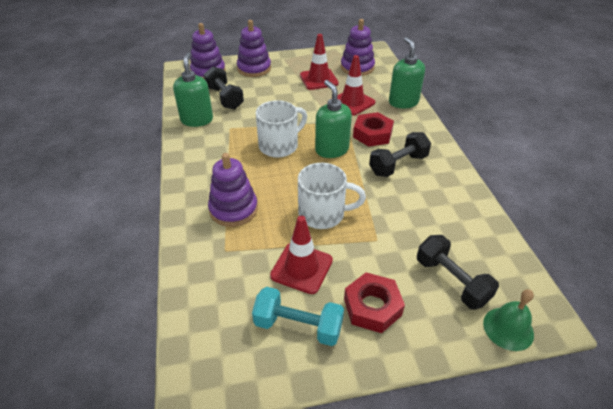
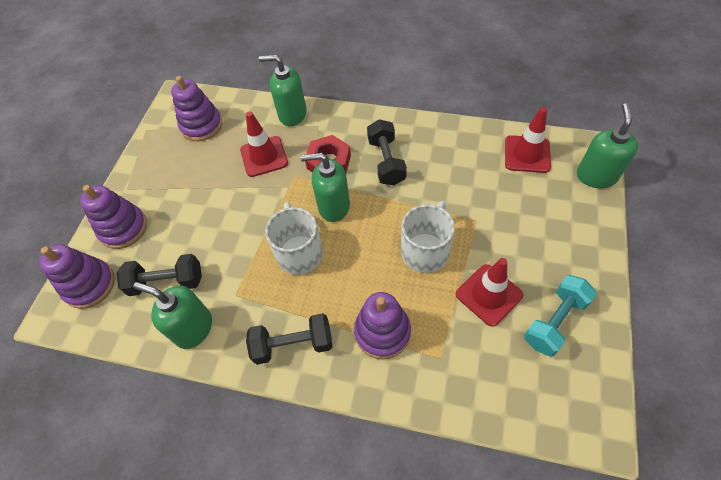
camera: 60 degrees left, 15 degrees up
(318, 79) = (198, 170): red traffic cone -> red traffic cone (527, 154)
(372, 307) = (550, 256): red nut -> none
(451, 281) = (541, 189): black dumbbell -> black dumbbell (293, 344)
(508, 328) = (596, 176): green bell -> green soap dispenser

